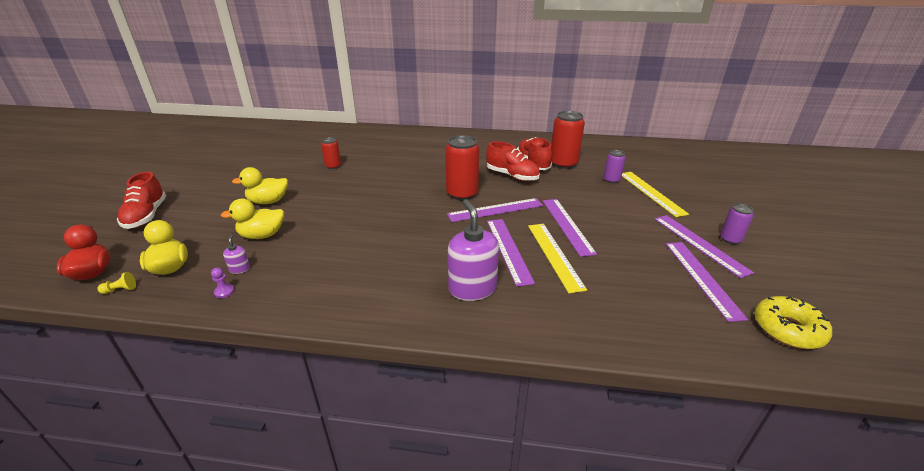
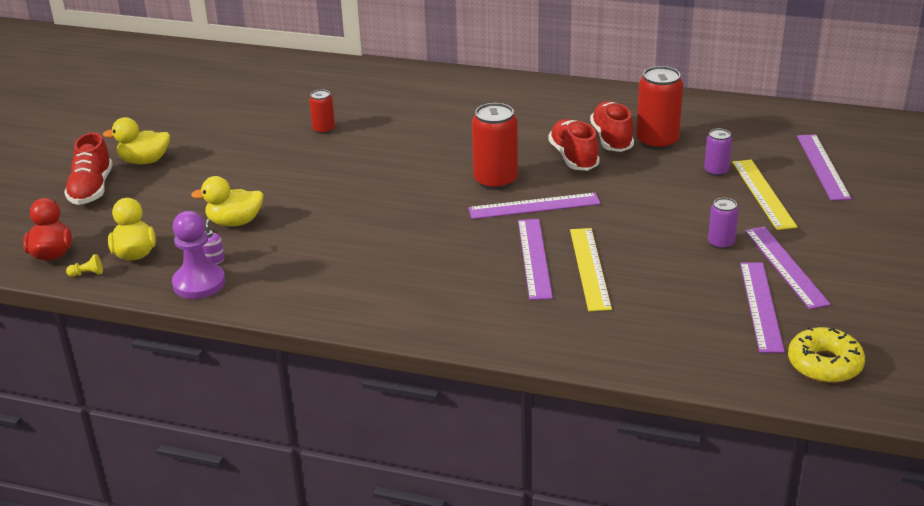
camera: 10 degrees right, 0 degrees up
(224, 292) = (199, 283): purple pawn -> purple pawn, size x2.48
(268, 201) = (239, 178): yellow duck -> yellow duck (144, 161)
(472, 288) = (477, 298): purple soap dispenser -> none
(512, 176) = (573, 157): red shoe -> red shoe turned 150 degrees counterclockwise
(567, 225) = (622, 232): purple ruler -> purple ruler (822, 166)
(730, 239) = (831, 263): purple can -> purple can (721, 243)

